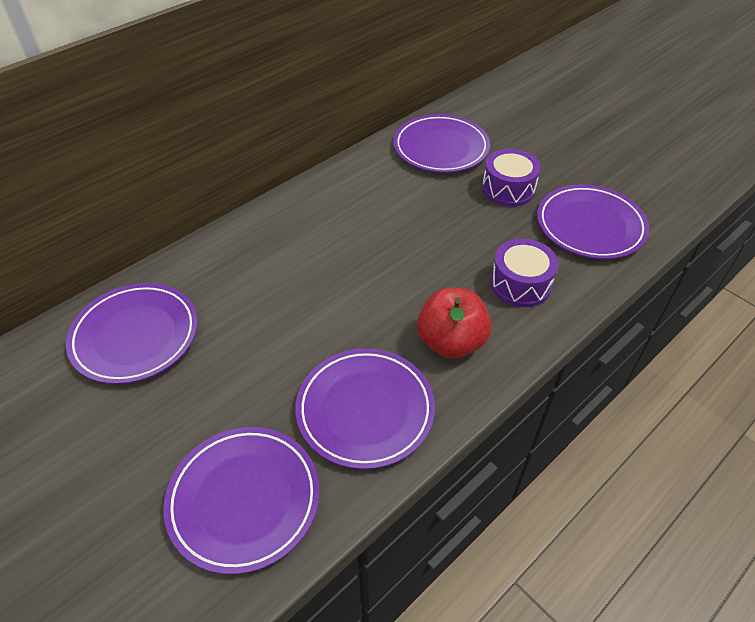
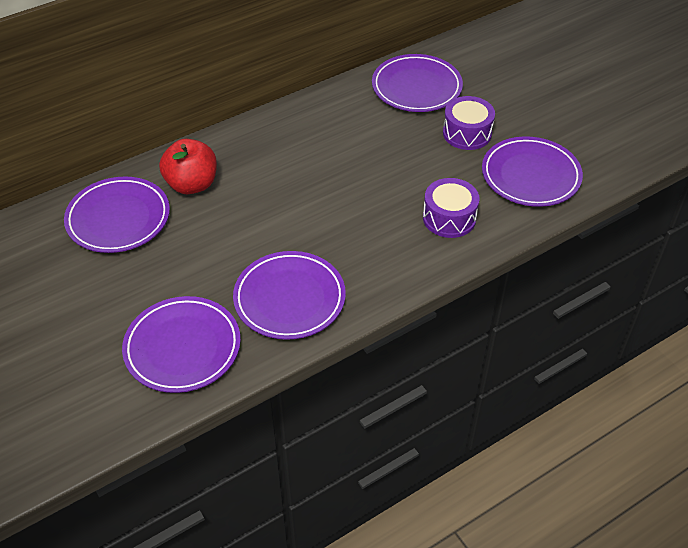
camera: 10 degrees right, 0 degrees up
(451, 342) = (374, 257): red apple -> red apple (192, 184)

